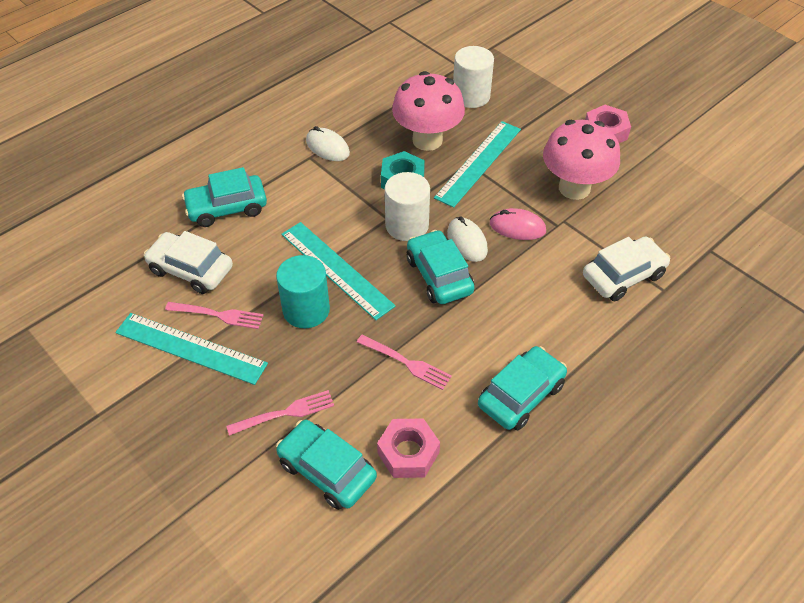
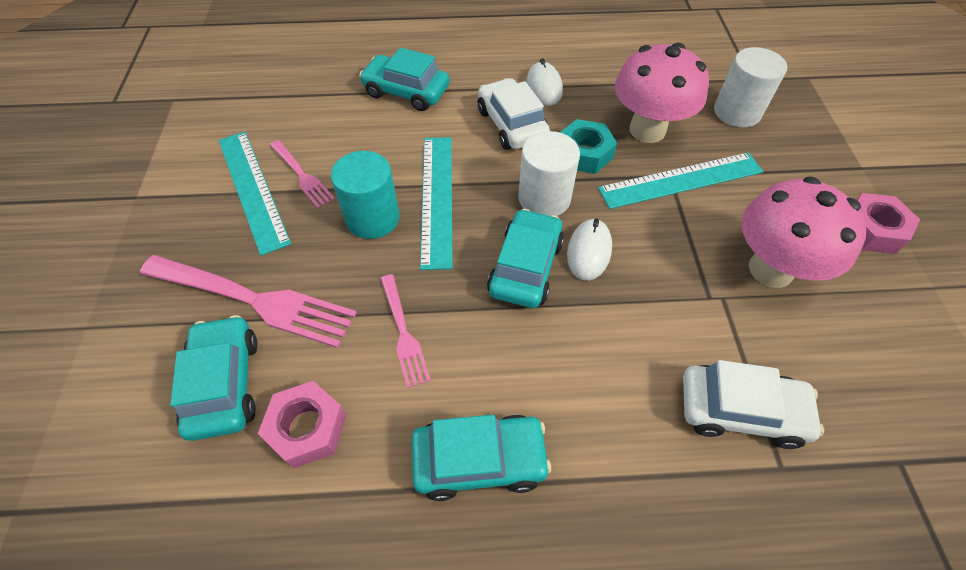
camera: 40 degrees right, 5 degrees up
(191, 270) = (324, 125): white car -> white car (511, 124)
(285, 413) = (254, 300): pink fork -> pink fork, size x1.85
(517, 227) = (659, 271): pink mouse -> none

